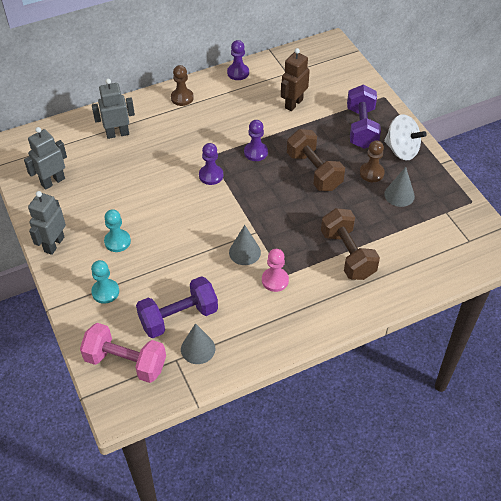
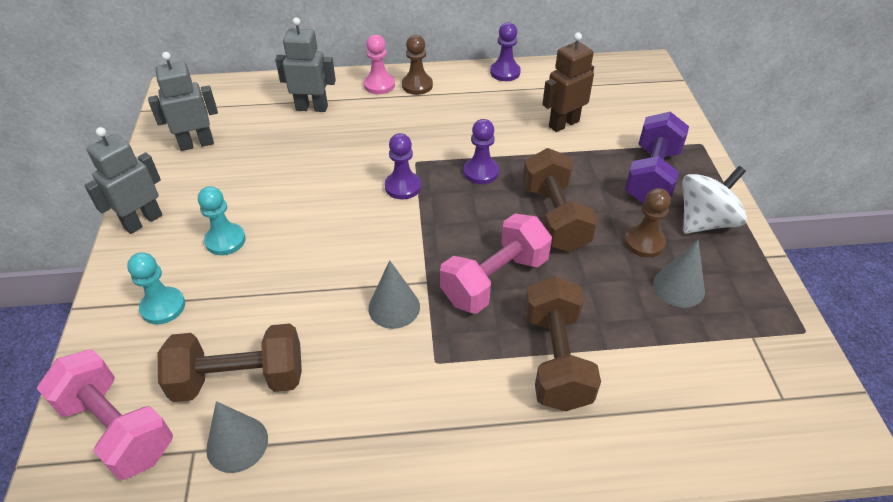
camera: 20 degrees right, 5 degrees down
(178, 317) = (239, 380): purple dumbbell -> brown dumbbell
(275, 280) = (418, 366): pink pawn -> pink pawn (379, 85)
(295, 220) = (494, 280): none -> pink dumbbell
(401, 150) = (705, 221): white spinning top -> white spinning top turned 90 degrees counterclockwise

